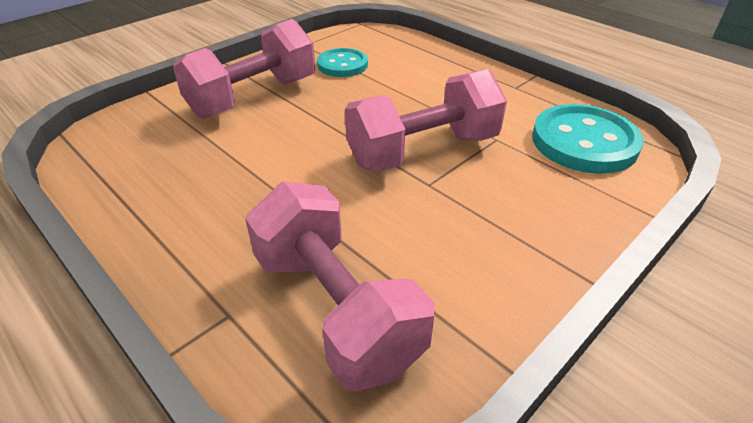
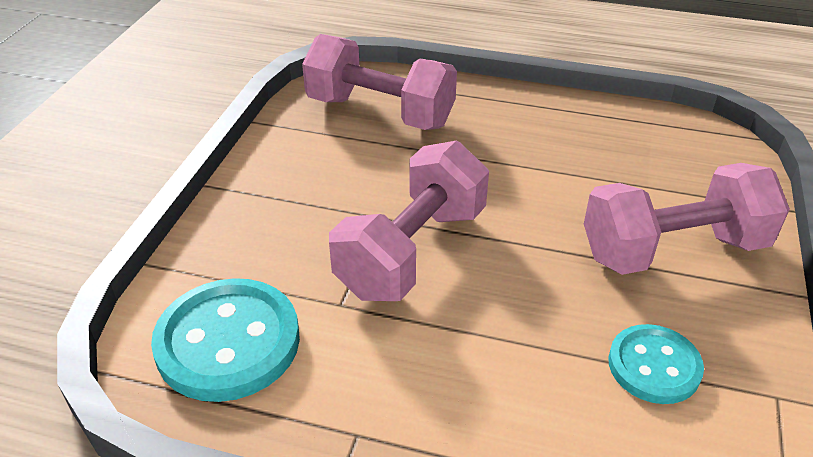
camera: 150 degrees right, 0 degrees up
(253, 97) = (672, 249): pink dumbbell -> pink dumbbell turned 60 degrees clockwise

